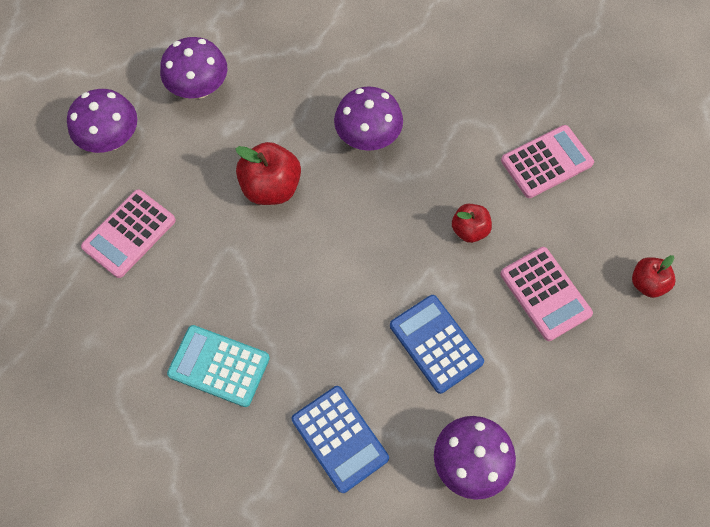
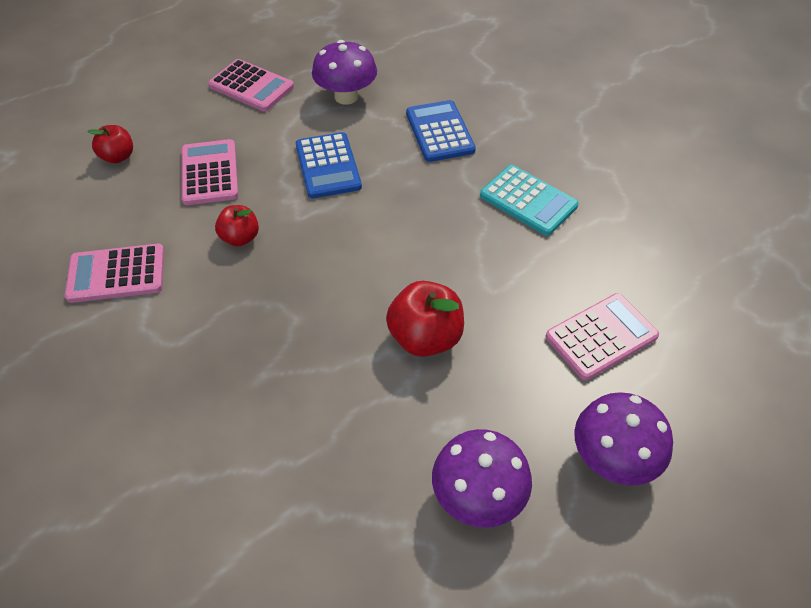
camera: 160 degrees left, 15 degrees down
(368, 137) = (289, 359): purple mushroom -> none
(586, 439) = (251, 86): none -> pink calculator

